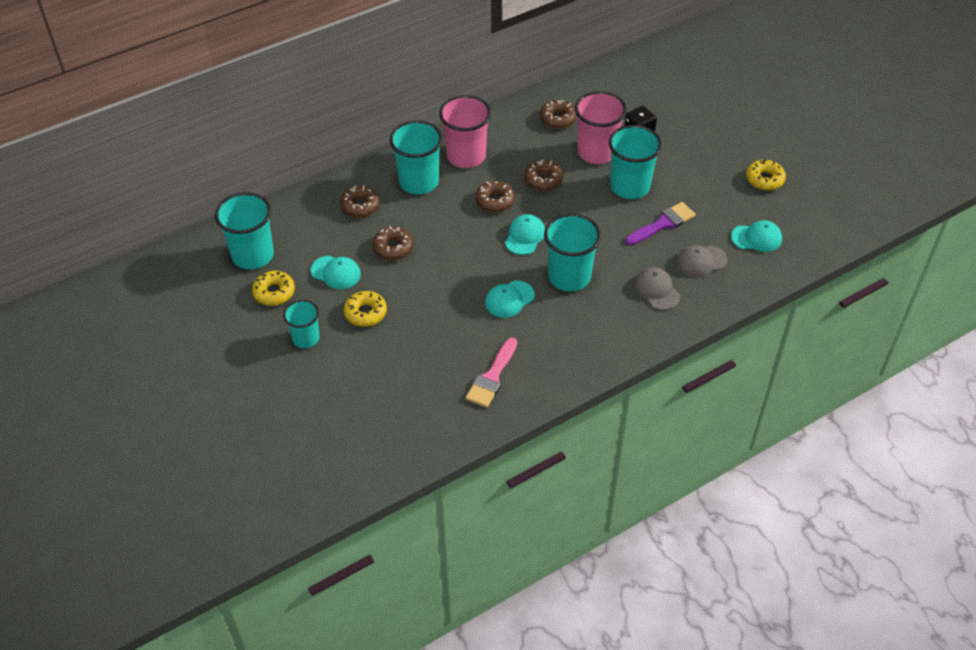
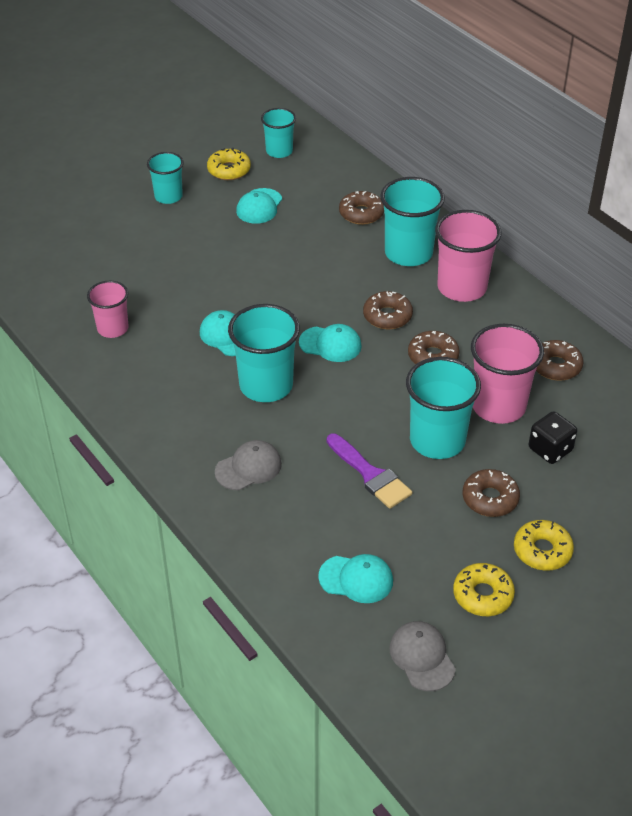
camera: 85 degrees right, 5 degrees down
(253, 255) = (279, 151): turquoise cup -> turquoise cup, size x0.61
(365, 313) = (203, 232): yellow donut -> yellow donut (542, 551)
(393, 248) = (299, 242): brown donut -> brown donut (490, 498)
(492, 377) = (113, 328): pink brush -> pink cup
(701, 261) = (304, 514): grey cap -> grey cap (422, 657)
(756, 238) = (356, 579): turquoise cap -> turquoise cap turned 75 degrees counterclockwise

